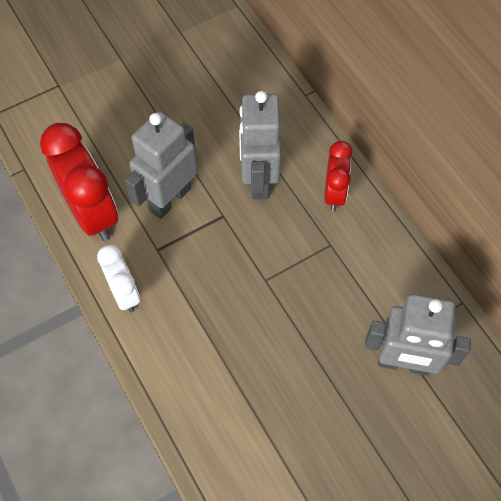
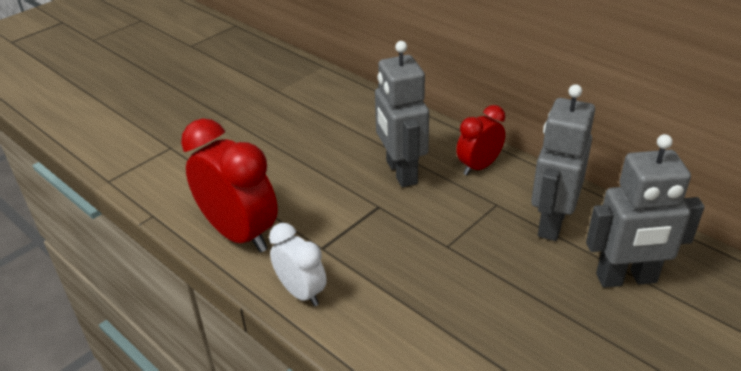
camera: 15 degrees left, 25 degrees down
(169, 199) = (318, 205): grey robot -> grey robot (551, 223)
(334, 193) = (479, 167): red clock -> red clock turned 120 degrees counterclockwise

